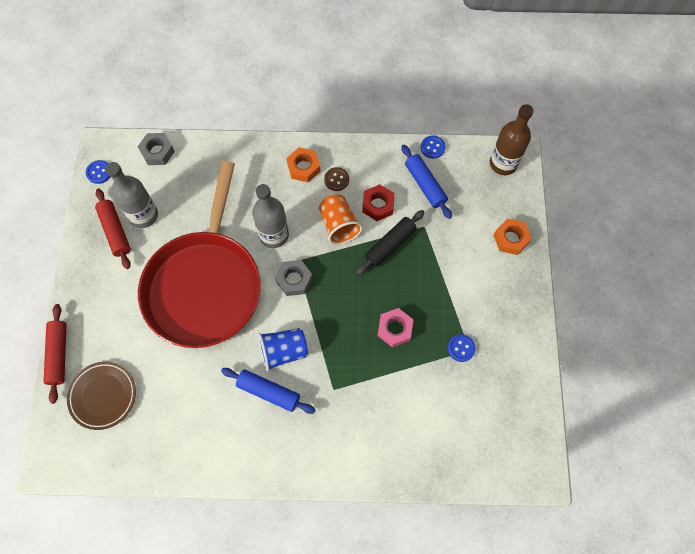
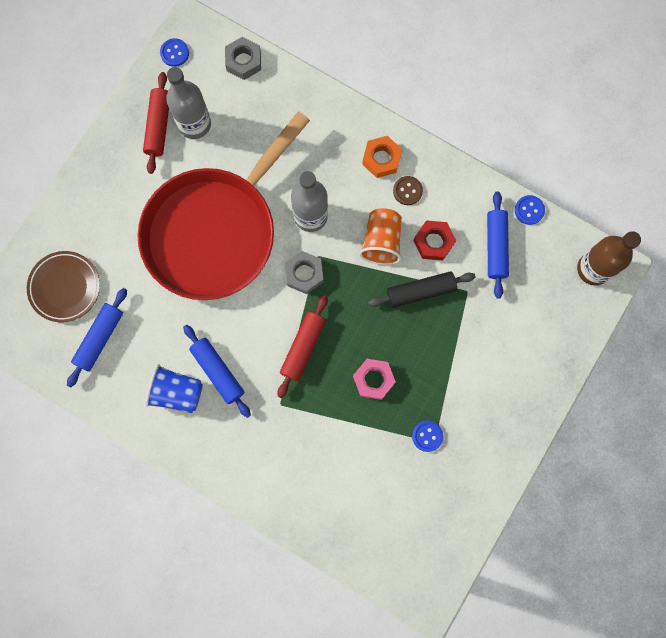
camera: 30 degrees right, 10 degrees up
(58, 354) = (44, 224): red rolling pin -> red rolling pin (303, 347)
(155, 420) = (100, 338): none -> blue rolling pin
(283, 351) = (254, 340): blue cup -> blue cup (177, 392)
(511, 239) = (549, 354): orange nut -> none

